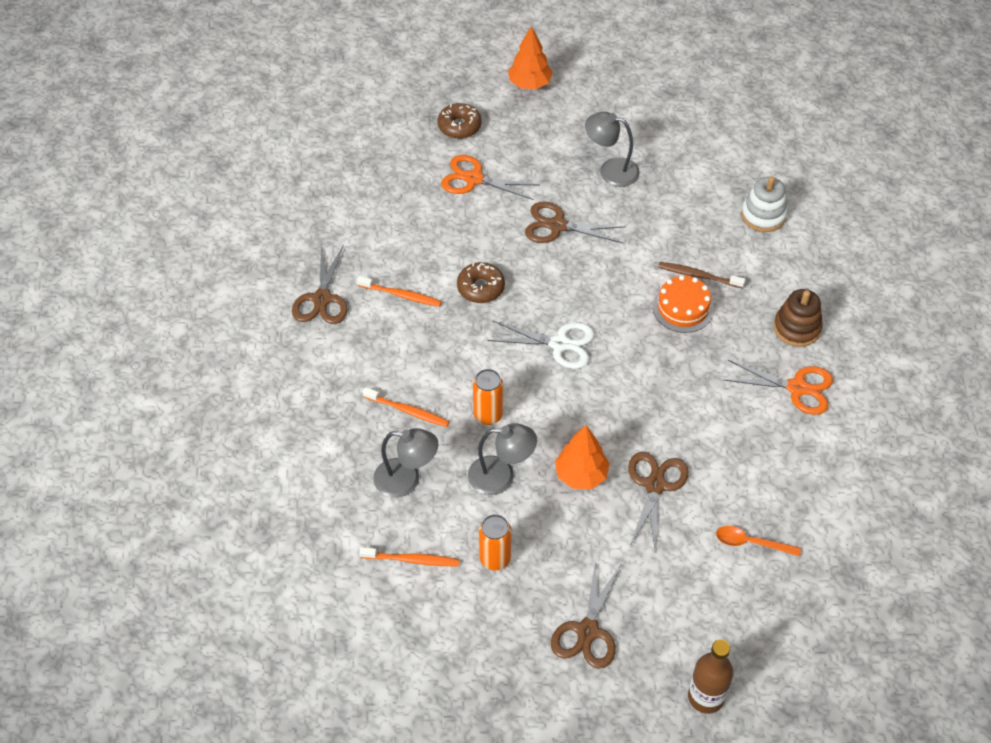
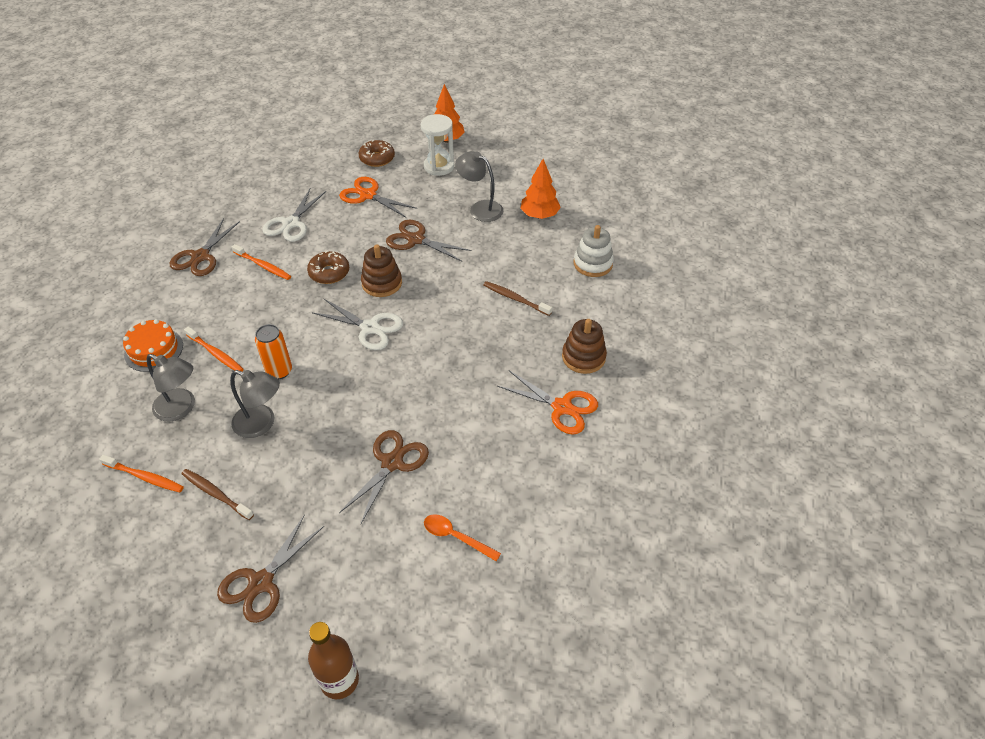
camera: 15 degrees right, 5 degrees down
(404, 234) = (291, 223): none -> white scissors
(495, 559) = (216, 494): orange can -> brown toothbrush
(538, 123) = (439, 166): none -> white hourglass
(546, 288) = (382, 283): none -> brown stacking toy
(581, 475) = (331, 438): orange tree -> orange tree (539, 215)
(683, 308) = (489, 321): orange cake -> orange cake (154, 350)

